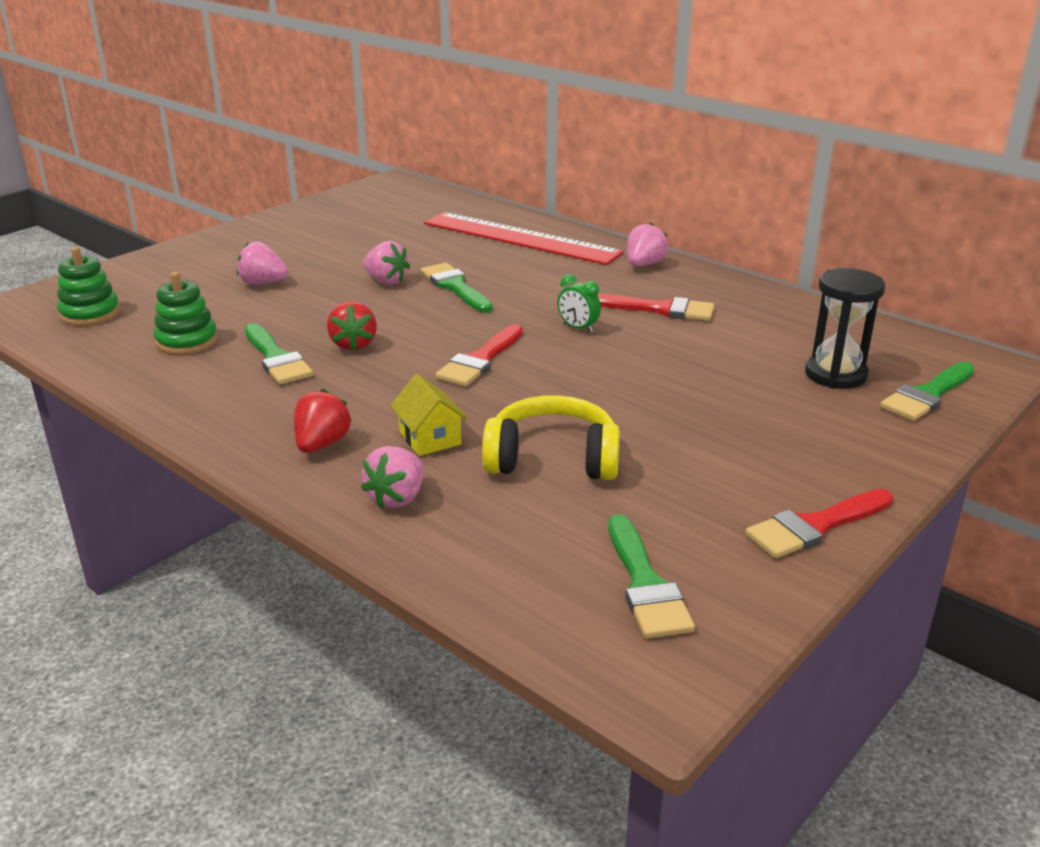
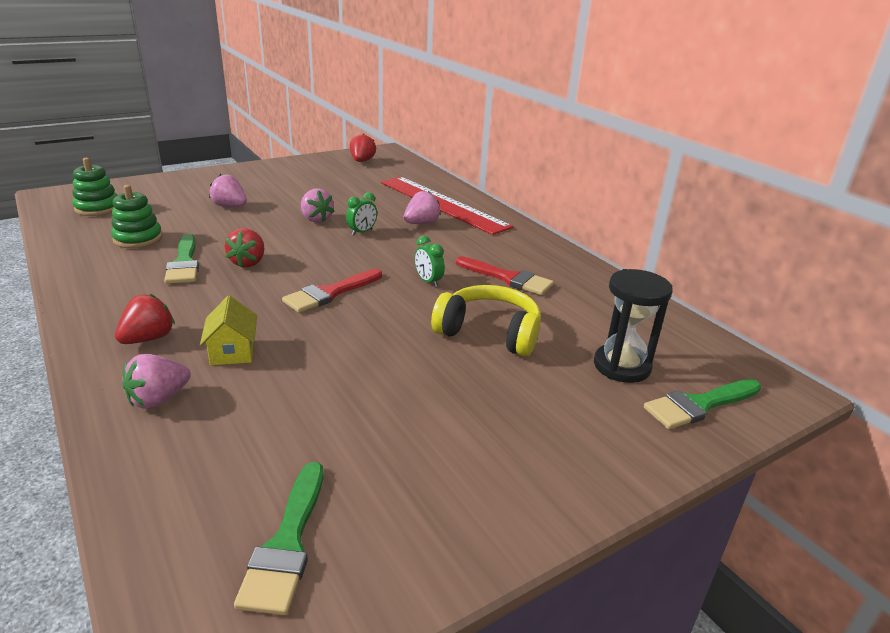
camera: 15 degrees right, 0 degrees up
(376, 200) = (362, 161): none -> red strawberry
(455, 287) = (362, 232): green brush -> green clock
(552, 459) = (312, 392): yellow headphones -> yellow headphones (489, 333)
(644, 264) = (522, 239): pink strawberry -> pink strawberry (421, 223)
(815, 526) = (496, 522): red brush -> none

